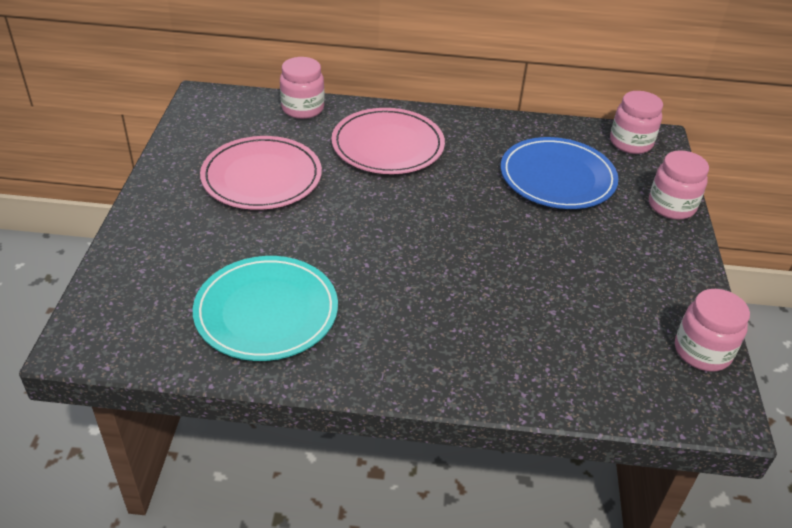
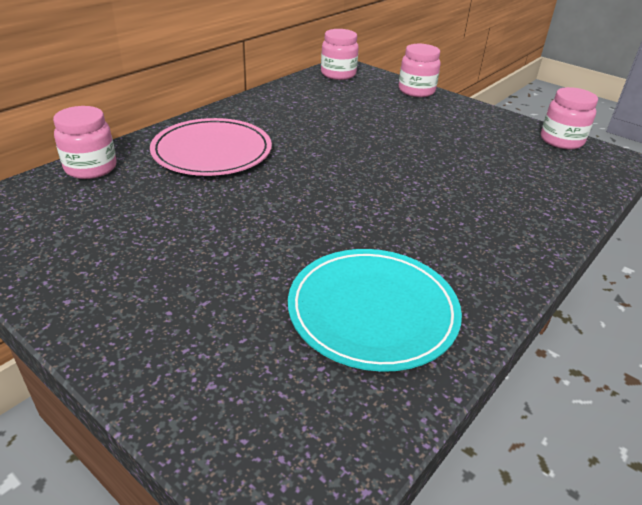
camera: 55 degrees left, 5 degrees down
(262, 177) = (161, 232): pink plate -> none
(557, 177) = (344, 109): blue plate -> none

